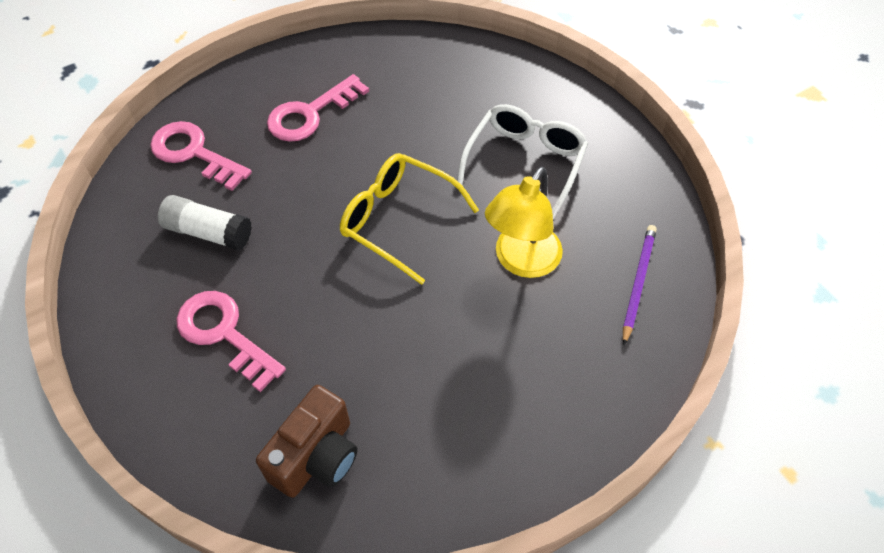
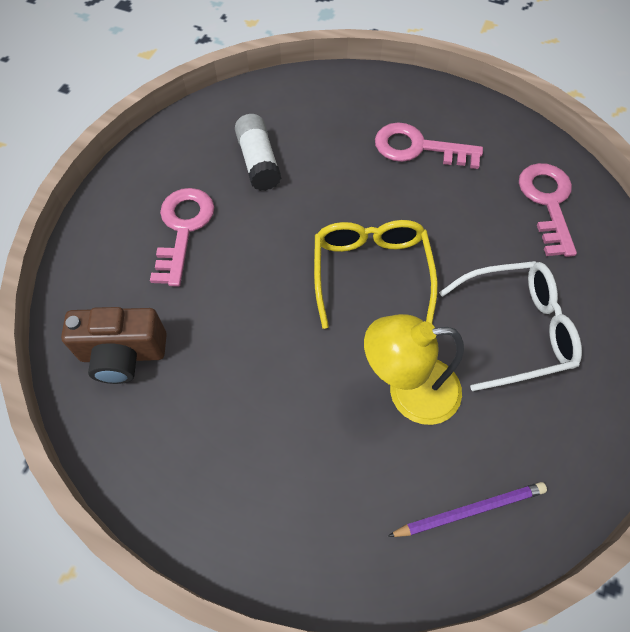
camera: 55 degrees right, 5 degrees up
(194, 153) = (317, 107): pink key -> pink key (547, 203)

